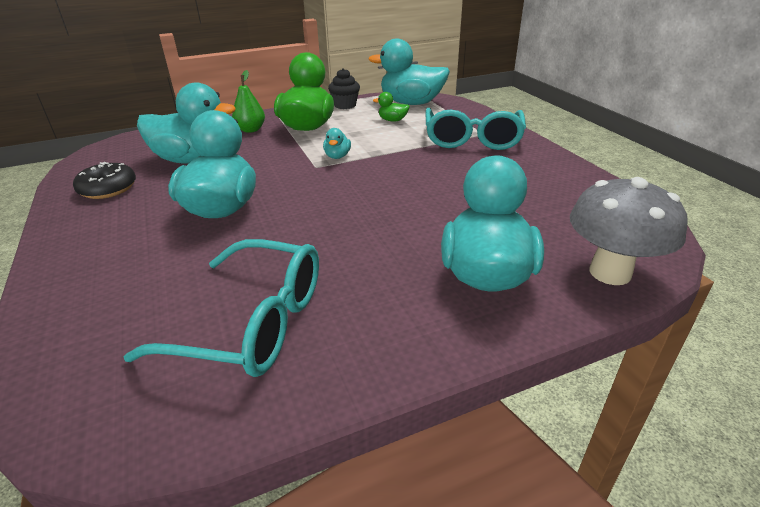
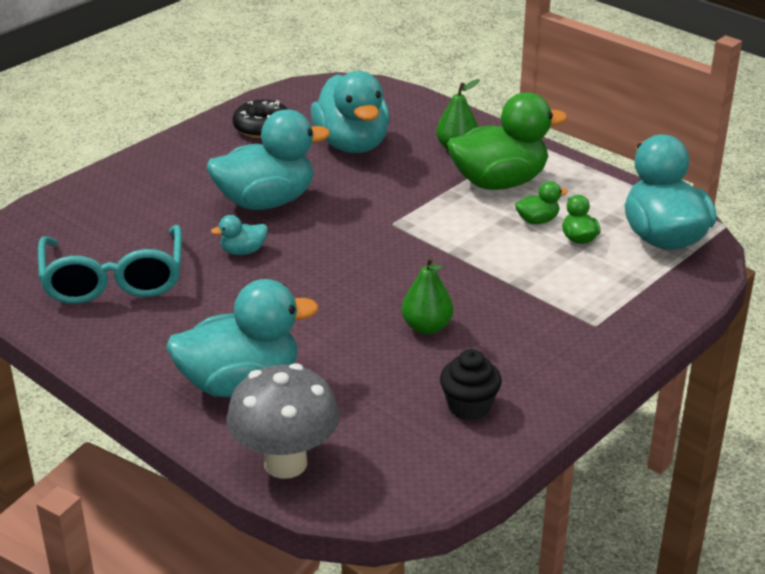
camera: 65 degrees right, 0 degrees up
(337, 156) = (430, 229): turquoise duck -> turquoise duck (243, 251)
(345, 105) = (600, 186): black cupcake -> black cupcake (469, 406)
(362, 126) = (537, 220): none -> green duck
(454, 180) = (426, 327): none -> green pear
(472, 139) = (566, 318): turquoise glasses -> none

